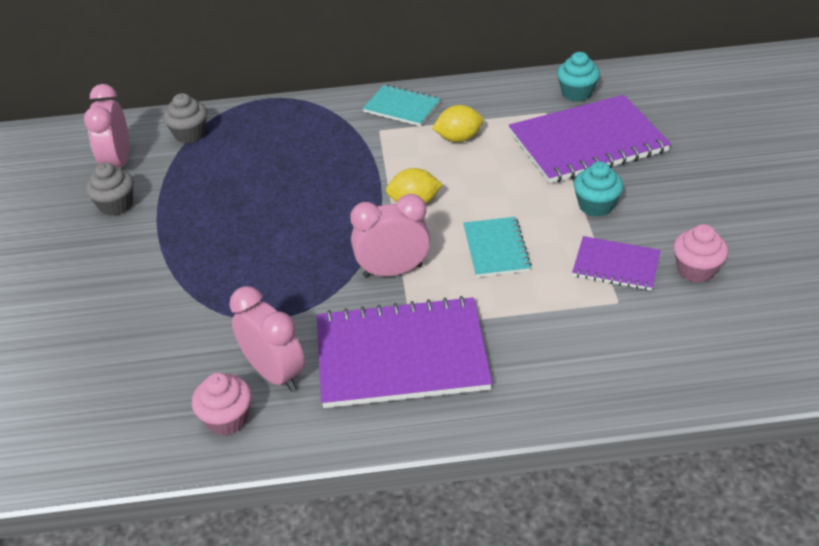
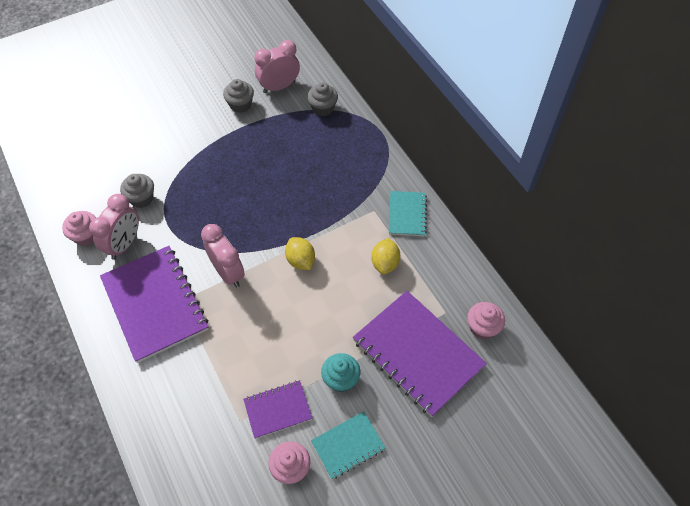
camera: 65 degrees right, 15 degrees up
(203, 339) = (141, 198): none -> grey cupcake
(458, 138) = (385, 263): yellow lemon -> yellow lemon turned 45 degrees clockwise
(496, 248) = (270, 326): turquoise notebook -> turquoise notebook (348, 445)
(576, 93) = (482, 327): turquoise cupcake -> pink cupcake
(616, 265) = (278, 410): purple notebook -> purple notebook turned 75 degrees clockwise

